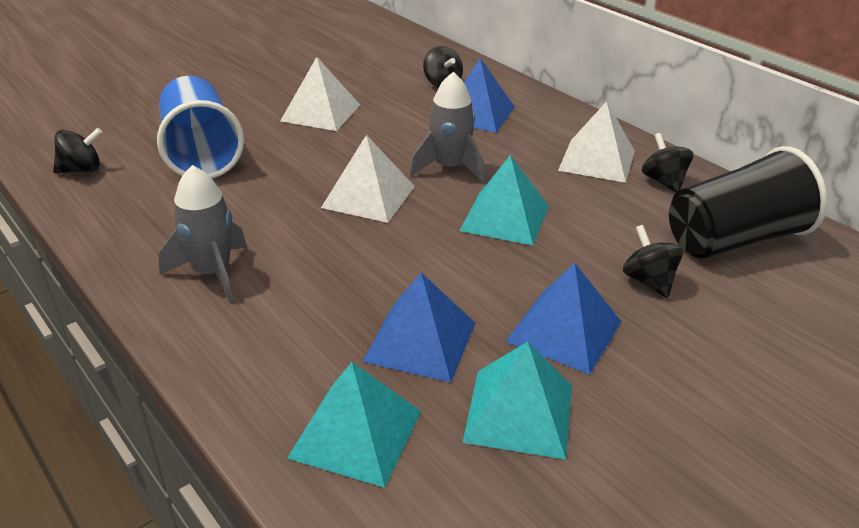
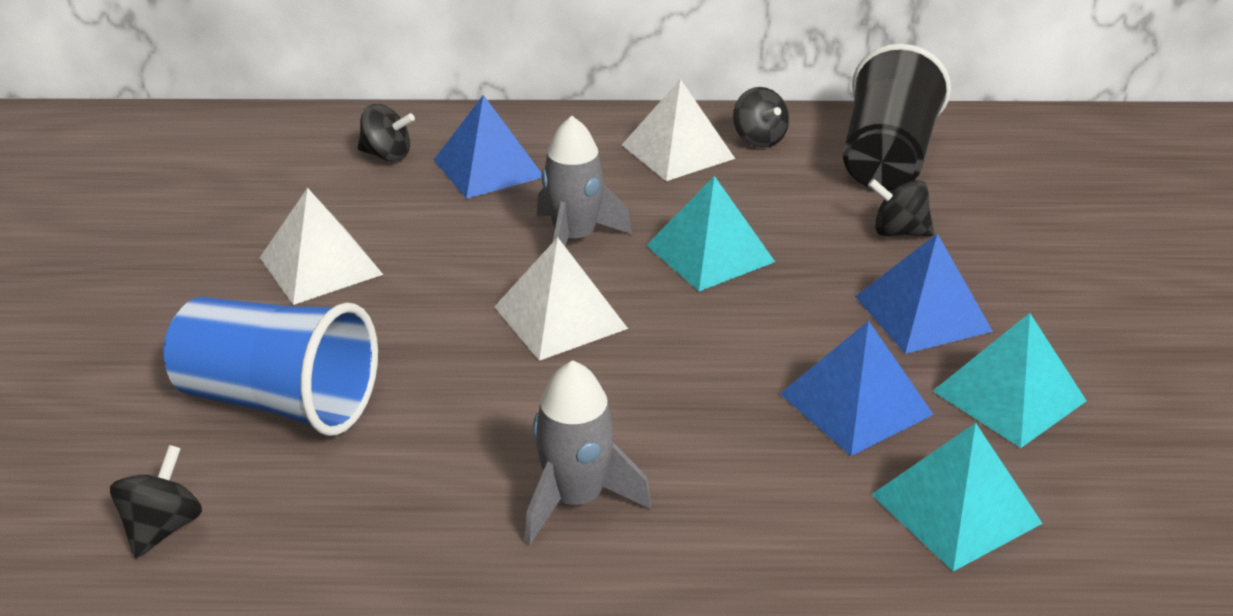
camera: 50 degrees left, 0 degrees up
(663, 181) = (759, 139): black spinning top -> black spinning top turned 135 degrees counterclockwise

